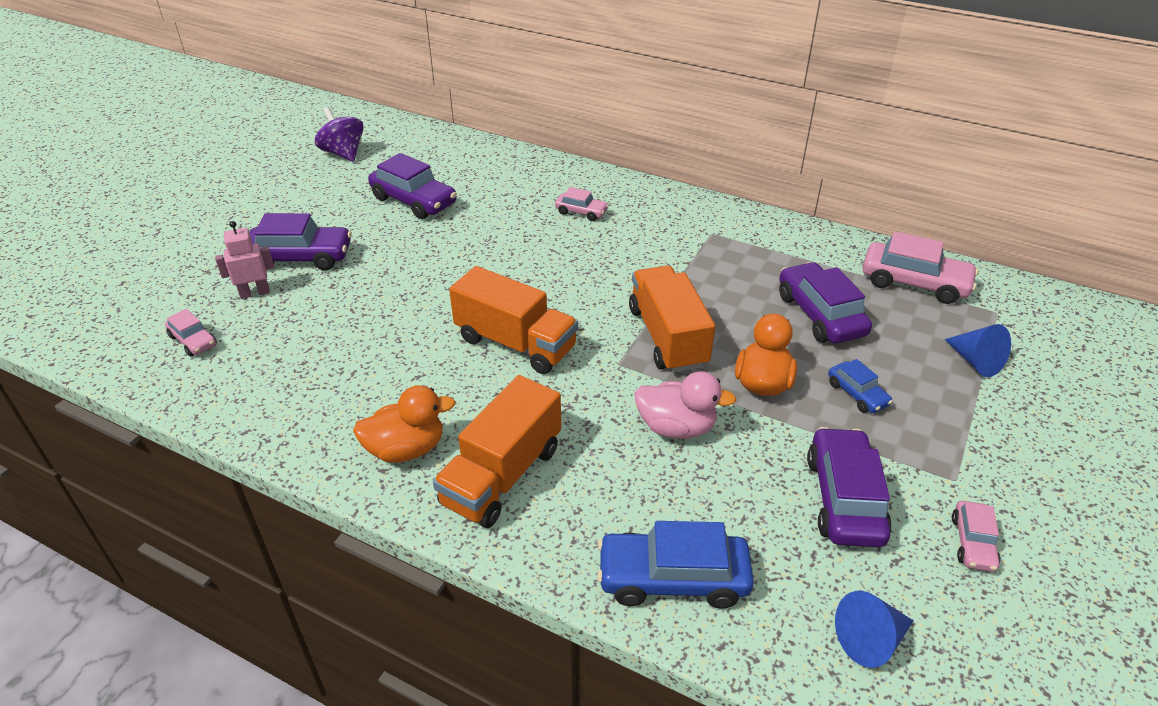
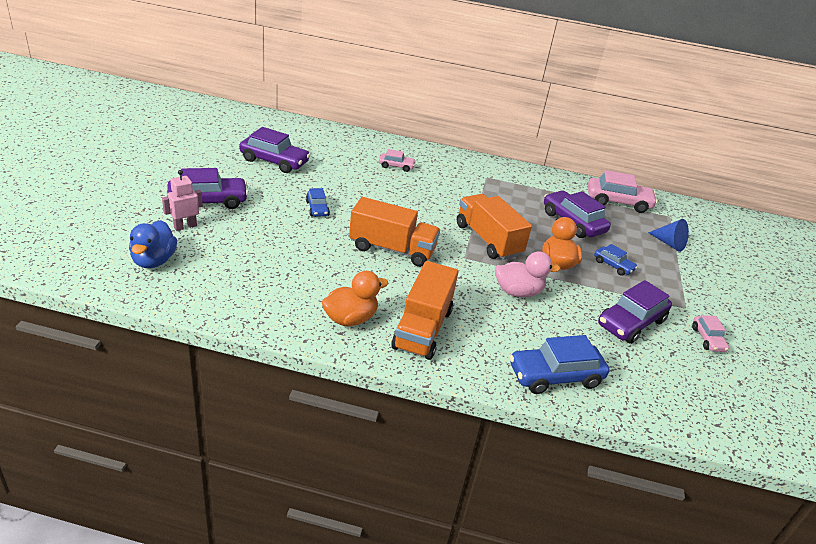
camera: 20 degrees left, 5 degrees down
(193, 341) = (154, 261): pink car -> blue duck
(343, 153) = (203, 130): purple spinning top -> none
(439, 274) = (317, 208): none -> blue car
(844, 498) = (631, 323): purple car -> purple car turned 120 degrees counterclockwise
(870, 640) = (677, 395): blue cone -> none

